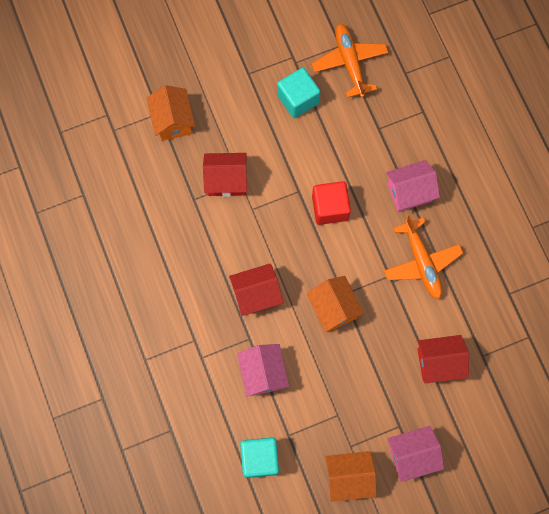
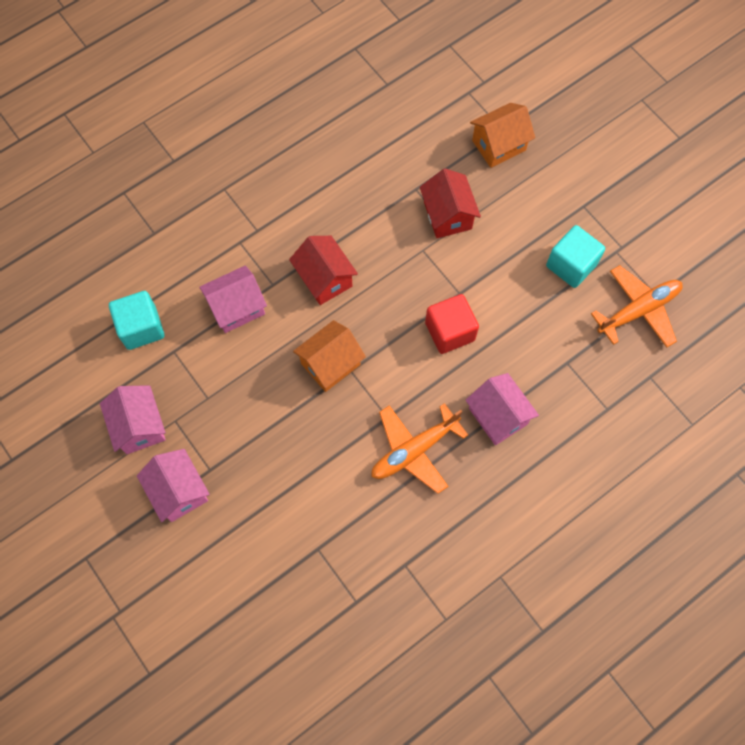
camera: 75 degrees right, 5 degrees down
(348, 477) = (139, 426): orange house -> pink house
(438, 362) = (296, 498): red house -> none

